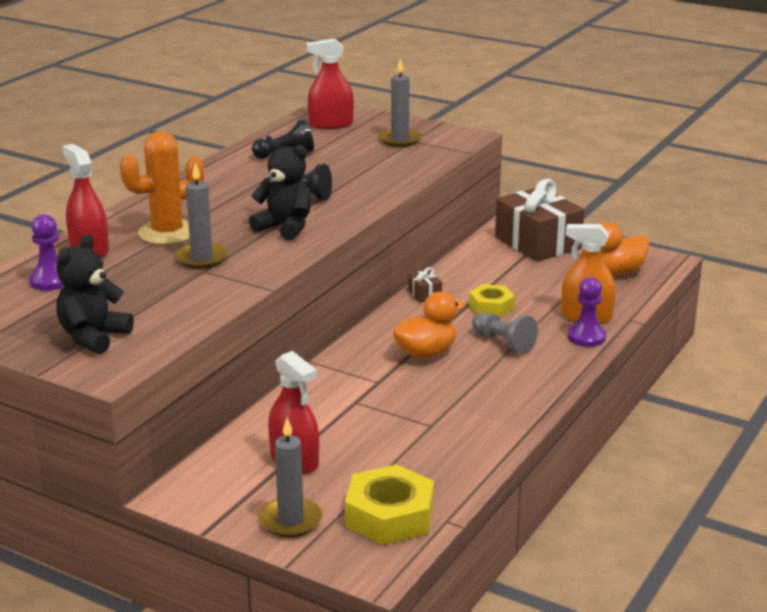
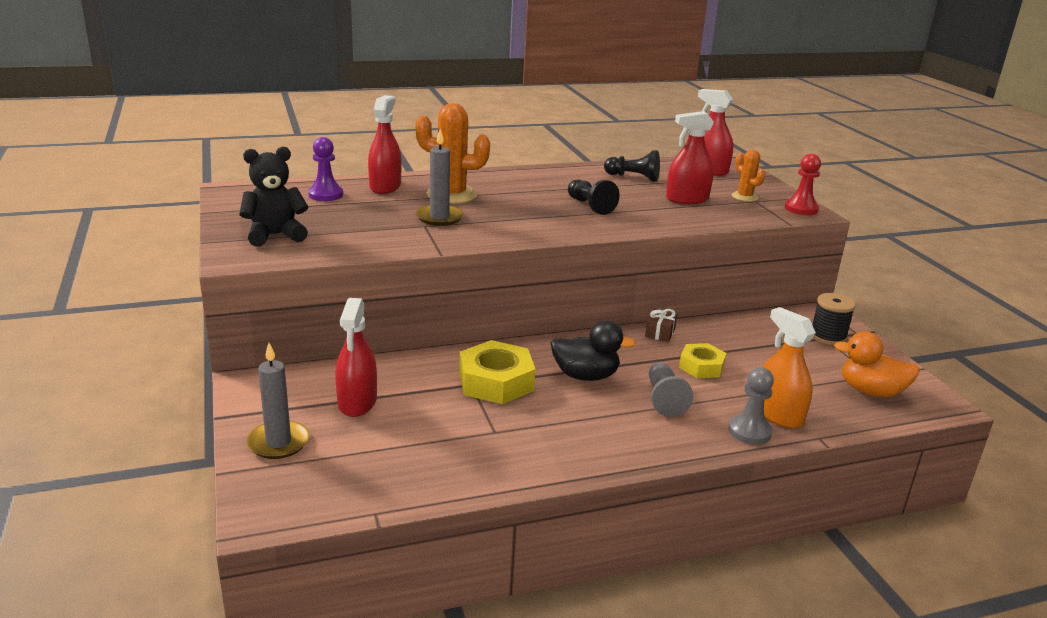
camera: 40 degrees right, 0 degrees up
(285, 227) = (535, 221): black teddy bear -> none
(362, 159) = (687, 199): none -> red spray bottle
(390, 516) = (344, 482): yellow nut -> yellow nut (496, 382)
(400, 140) = (744, 197): grey candle -> orange cactus
(426, 353) = (585, 376): orange duck -> black duck
(455, 135) = (801, 209): none -> red pawn
(537, 243) = (828, 336): brown gift -> black spool
(586, 337) = (749, 431): purple pawn -> grey pawn

